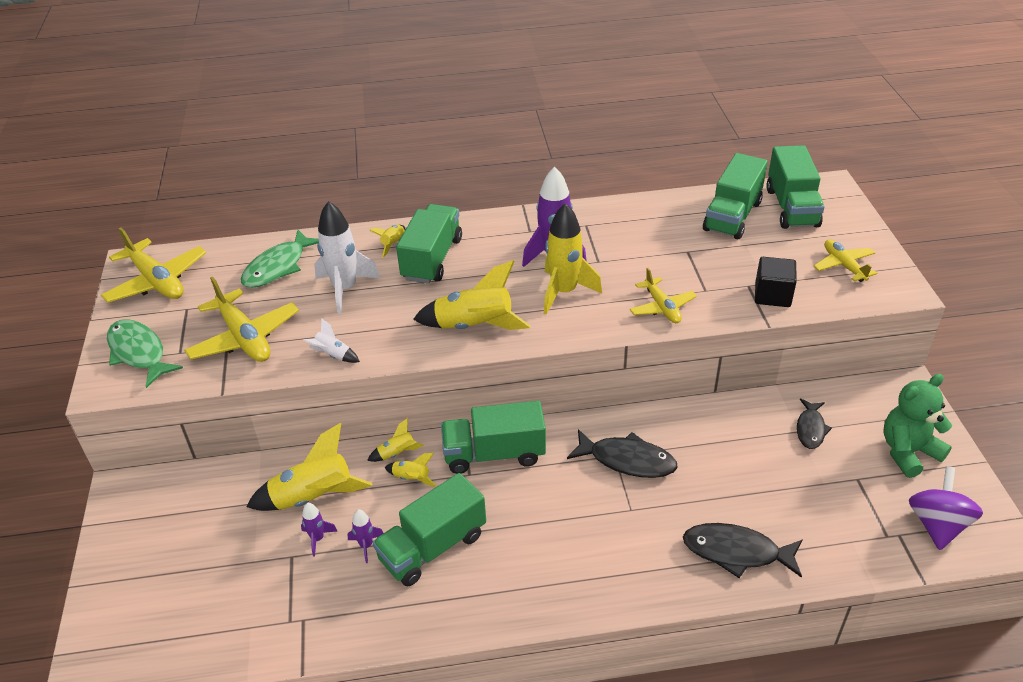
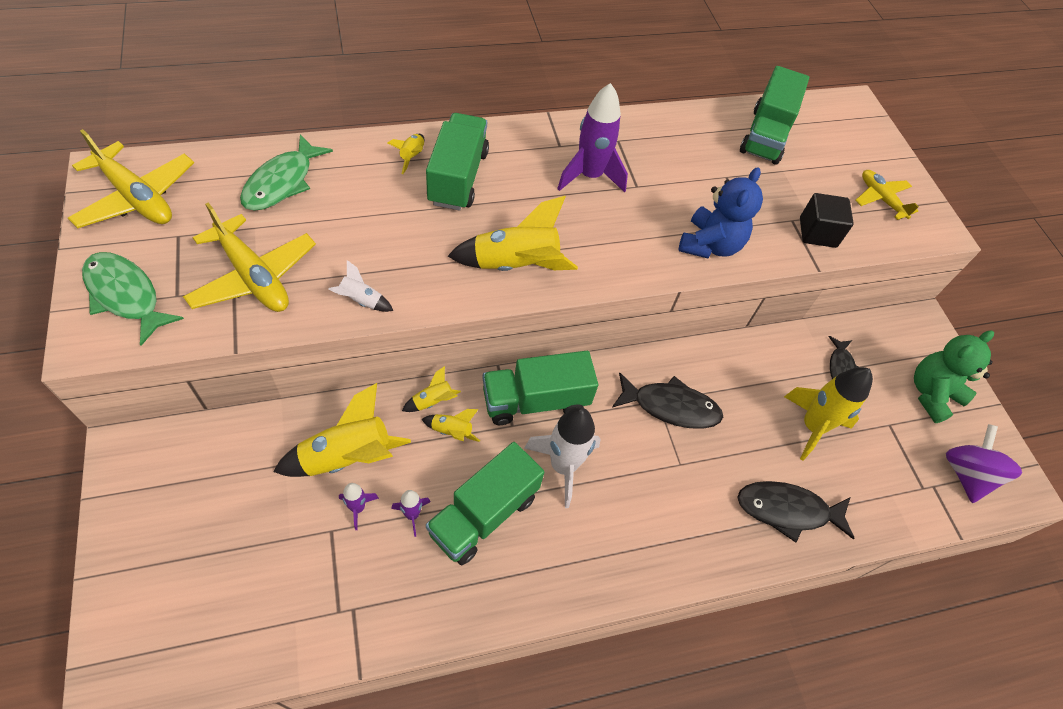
camera: 15 degrees left, 15 degrees up
(345, 289) = (364, 214): white rocket -> white rocket (563, 466)
(564, 292) = (606, 223): yellow rocket -> yellow rocket (812, 427)
(662, 307) = (710, 245): yellow plane -> blue teddy bear
(791, 207) = (822, 127): green truck -> none

